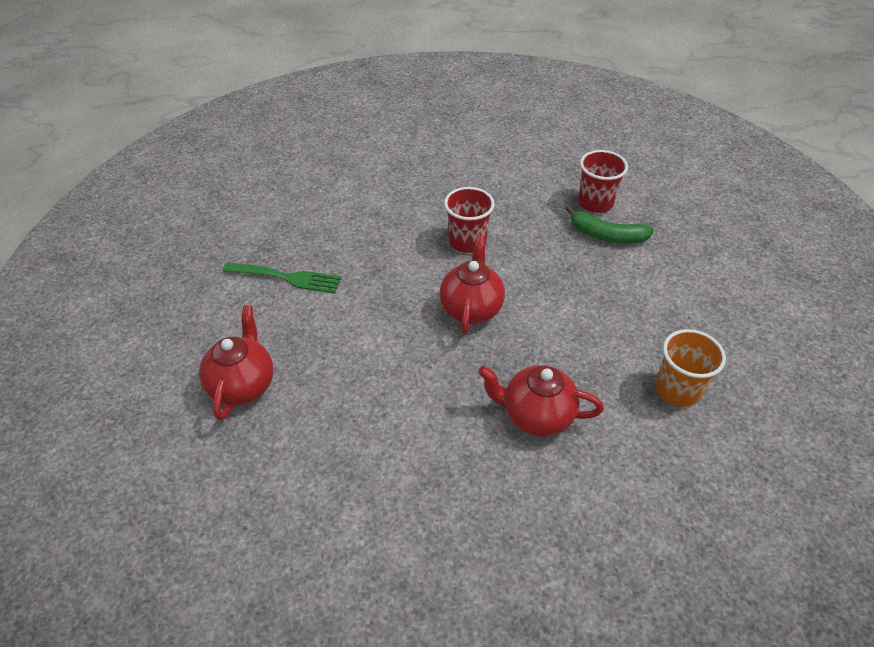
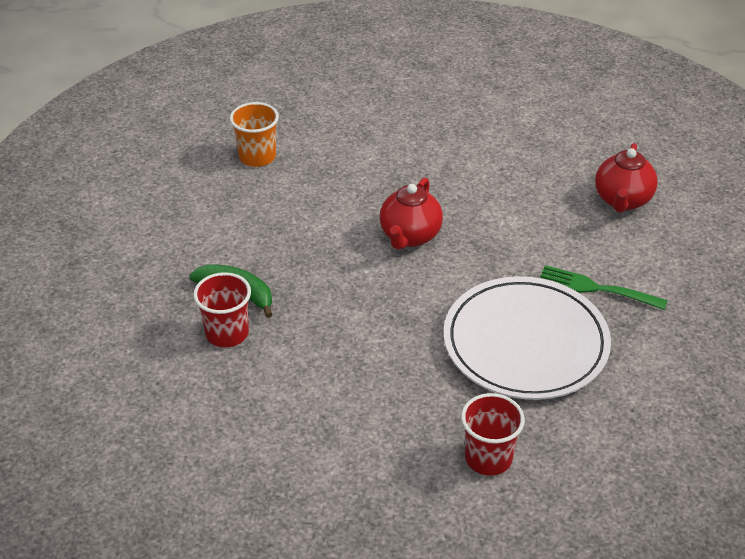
camera: 170 degrees left, 5 degrees down
(352, 224) = (525, 343): none -> white plate
(467, 241) = (395, 304): red cup -> red cup (488, 458)
(536, 416) = (379, 154): red teapot -> none

